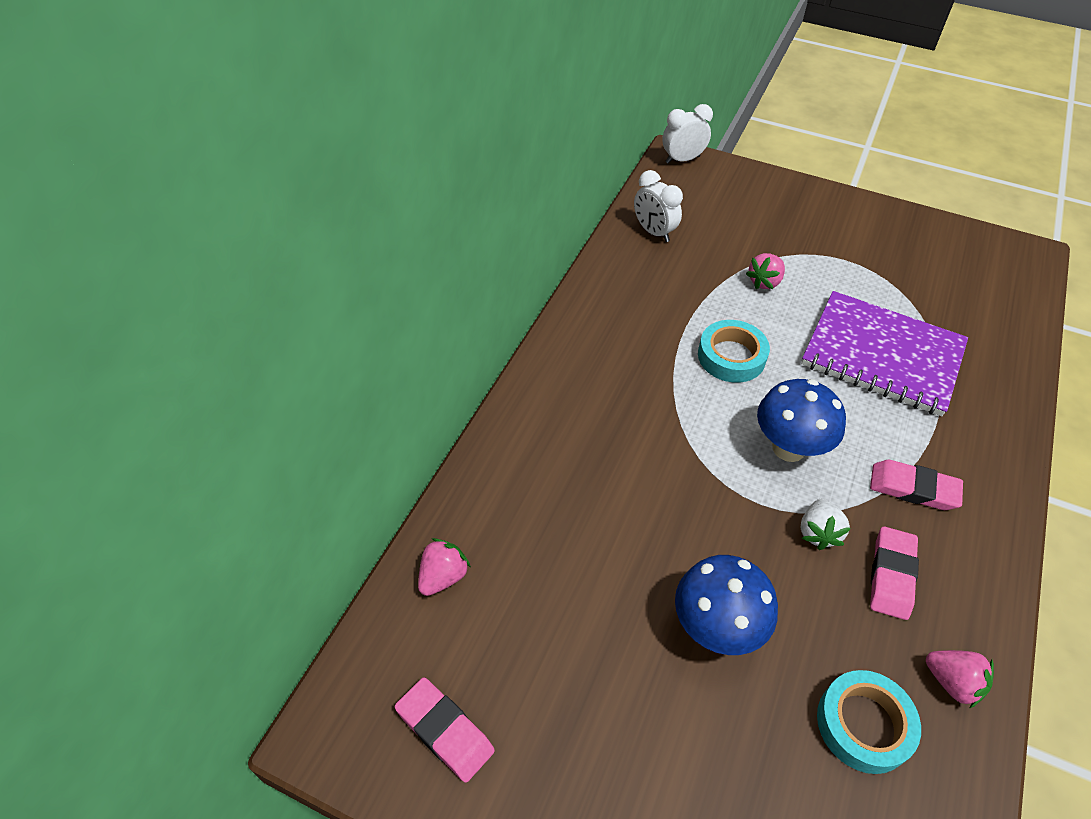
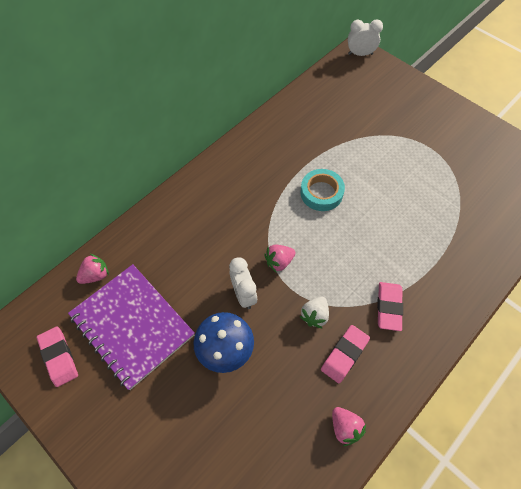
camera: 20 degrees right, 10 degrees up
(653, 232) = (316, 99): white clock -> white clock (243, 294)
(764, 282) = (368, 150): pink strawberry -> pink strawberry (279, 262)
(788, 448) = (325, 259): blue mushroom -> none
(864, 724) = (280, 432): turquoise tape -> none
(882, 355) = (418, 217): purple notebook -> purple notebook (132, 325)
(913, 488) = (388, 307): pink eraser -> pink eraser turned 60 degrees clockwise

